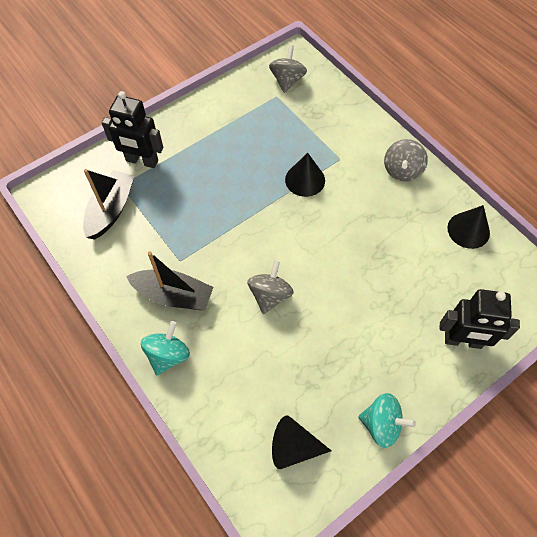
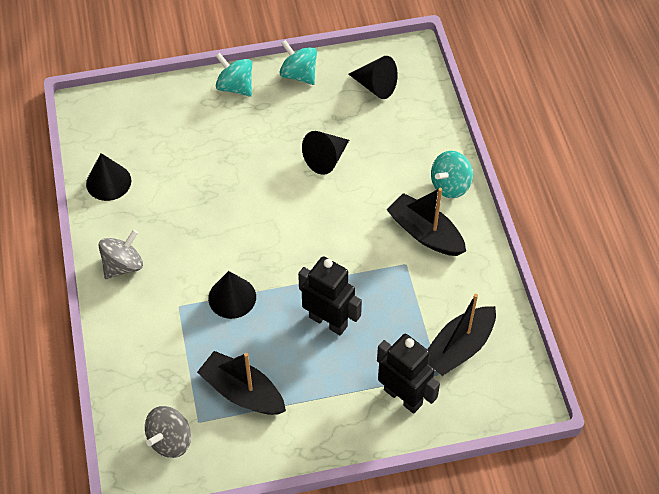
camera: 155 degrees left, 5 degrees down
(258, 123) = (242, 392): none -> black boat
(270, 295) = (334, 198): grey spinning top -> none
(298, 333) = (326, 159): none -> black cone
(434, 378) = (235, 87): none -> turquoise spinning top
(463, 341) = (191, 101): black robot -> black robot (328, 321)

